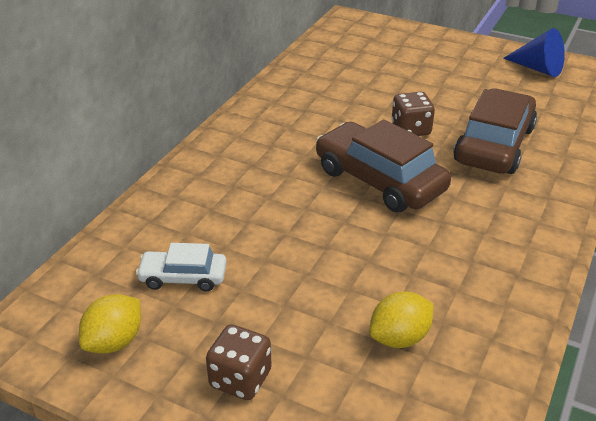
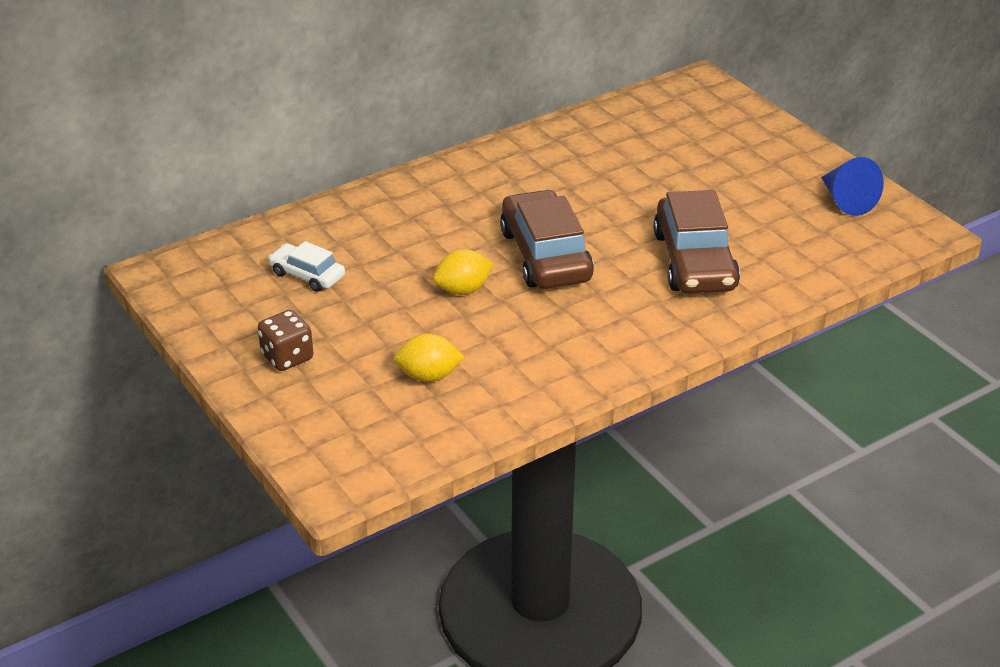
camera: 30 degrees right, 0 degrees up
(114, 342) = (222, 301): yellow lemon -> yellow lemon (463, 290)
(410, 129) = (628, 220): brown dice -> none
(494, 145) = (694, 261): brown car -> brown car turned 120 degrees clockwise

